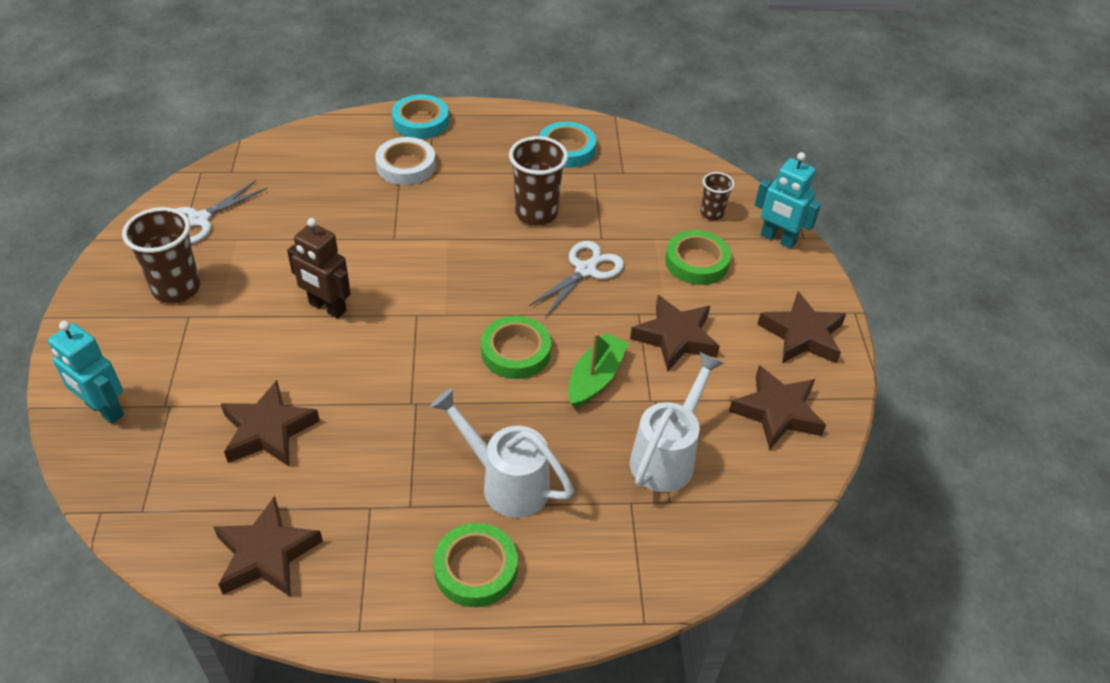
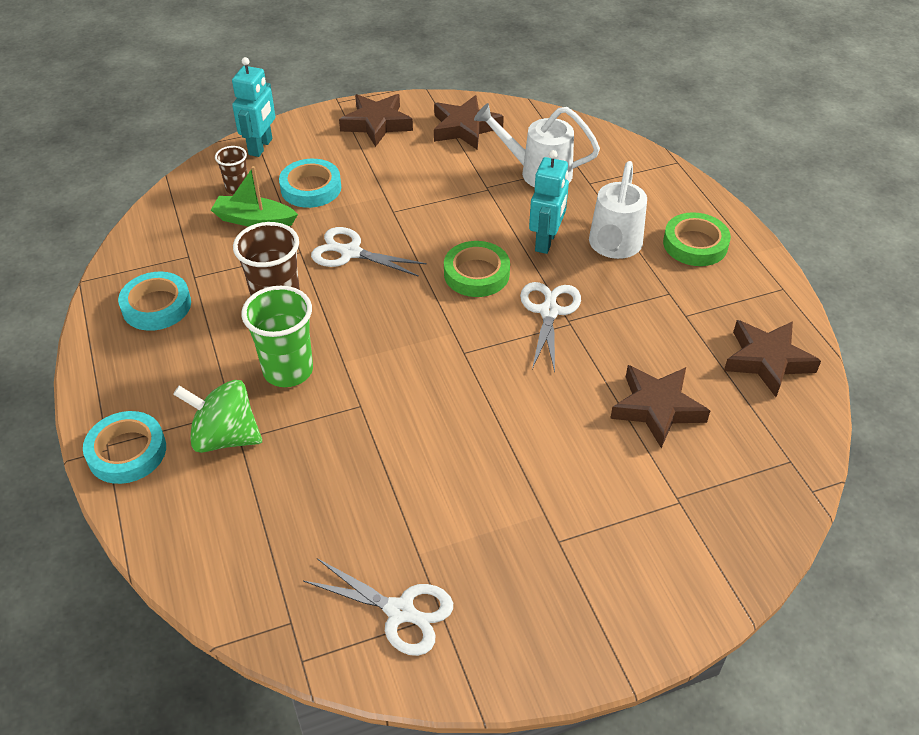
camera: 105 degrees left, 0 degrees up
(104, 410) = (715, 551): turquoise robot -> turquoise robot (546, 241)
(176, 289) = (524, 574): brown cup -> none
(327, 307) = (487, 424): brown robot -> none
(406, 166) = (225, 437): white tape -> green spinning top
(435, 391) = (549, 312): none -> white scissors
(455, 206) = (288, 370): none -> green cup
(595, 378) = (481, 221): green boat -> green boat (254, 220)
(675, 338) = (412, 186): brown star -> none
(696, 262) = (311, 188): green tape -> turquoise tape

